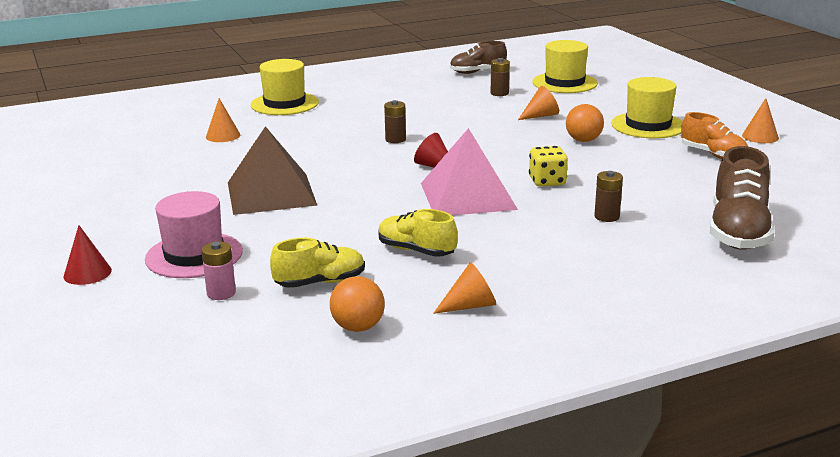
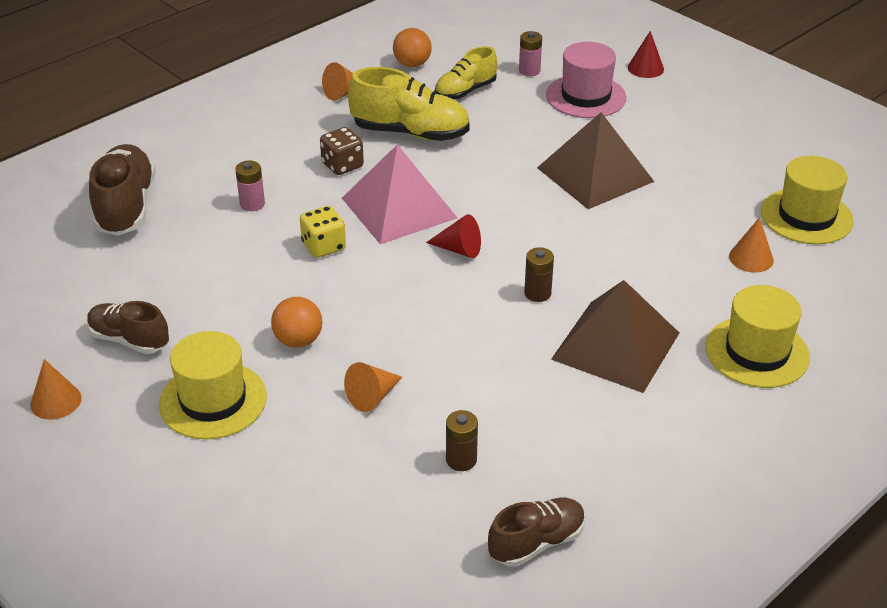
camera: 160 degrees right, 15 degrees up
(368, 115) = (615, 346): none -> brown pyramid
(416, 250) = (410, 133): yellow shoe -> yellow shoe, size x1.57
(505, 233) = (342, 165): none -> brown dice
(564, 83) = (364, 529): yellow hat -> yellow hat (806, 216)
(607, 217) = (252, 204): brown battery -> pink battery
(713, 155) = (129, 340): orange shoe -> brown shoe

